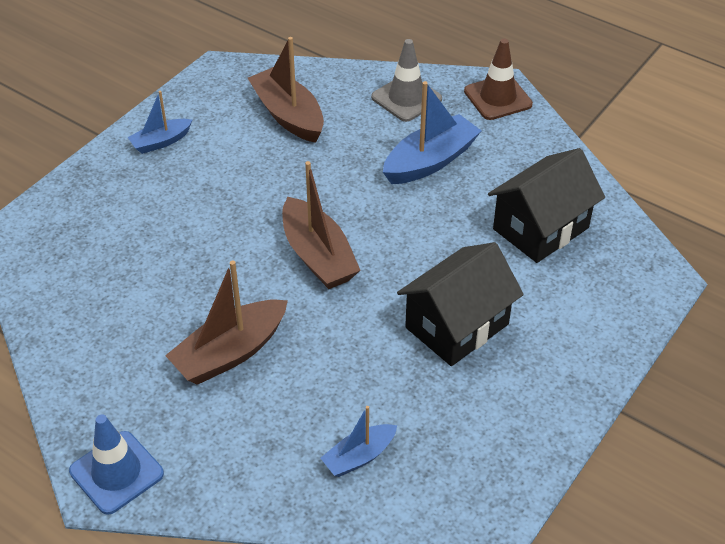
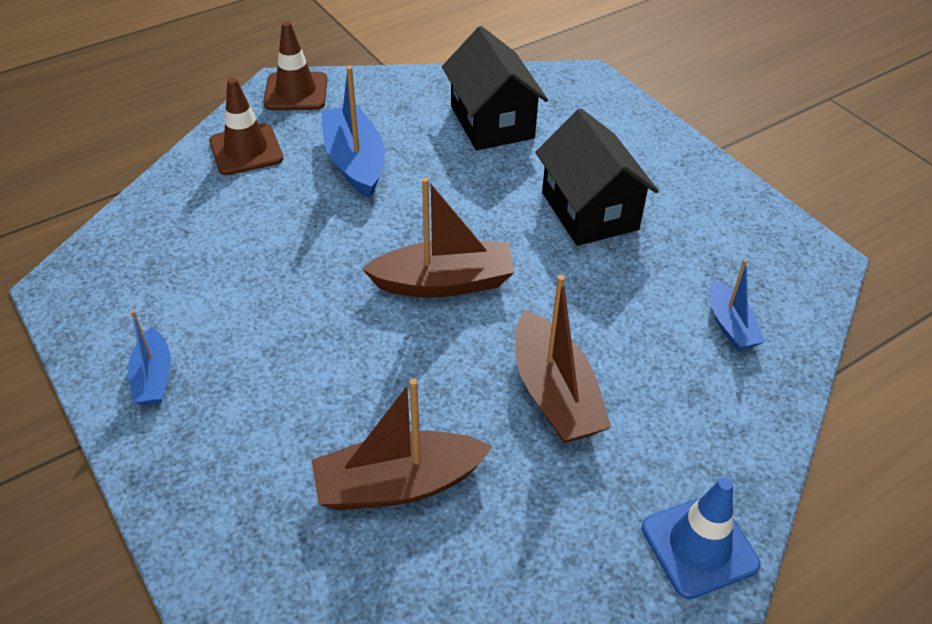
camera: 70 degrees left, 0 degrees up
(288, 115) = (199, 247): brown boat -> brown boat (398, 484)
(406, 98) = (246, 150): grey traffic cone -> brown traffic cone

